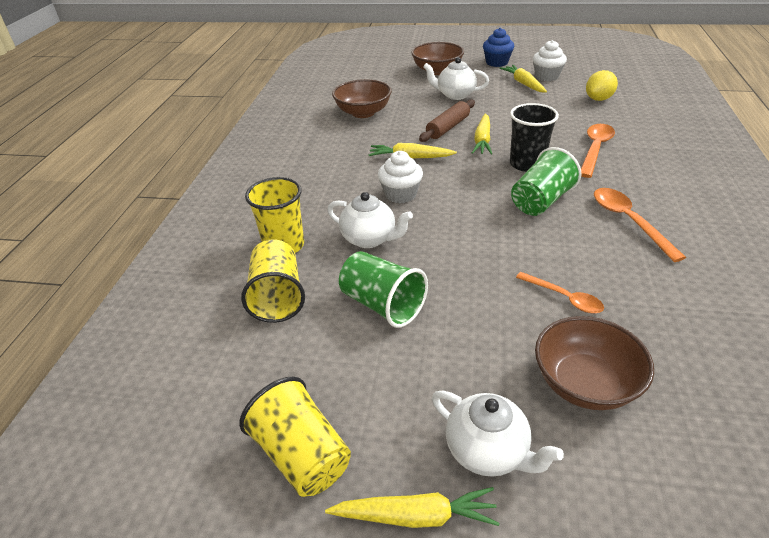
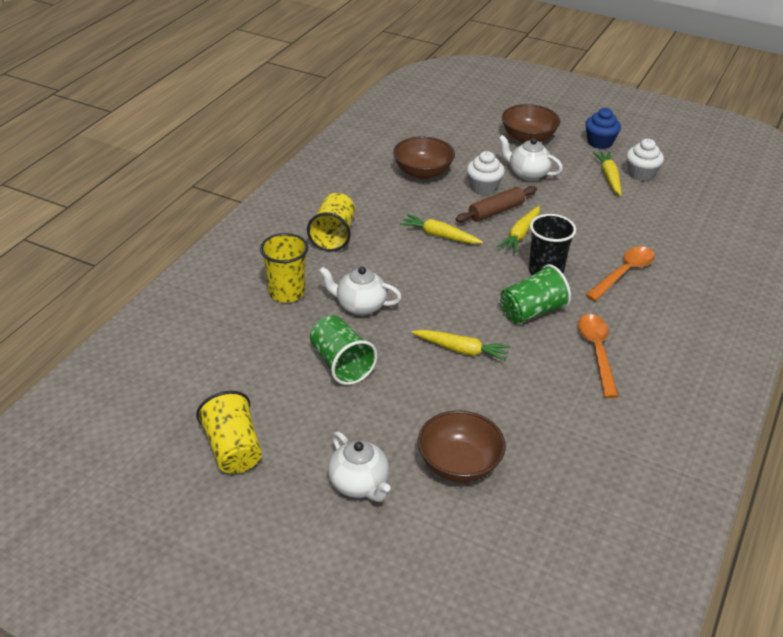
camera: 15 degrees right, 0 degrees up
(277, 297) = (263, 334): yellow cup -> yellow cup (333, 235)
(369, 239) = (360, 306): white teapot -> white teapot turned 150 degrees clockwise
(400, 194) = (409, 271): white cupcake -> white cupcake (483, 187)
(416, 516) = (289, 506): yellow carrot -> yellow carrot (461, 350)
(564, 298) = (489, 399): orange spoon -> none
(598, 99) = (674, 216): yellow lemon -> none

